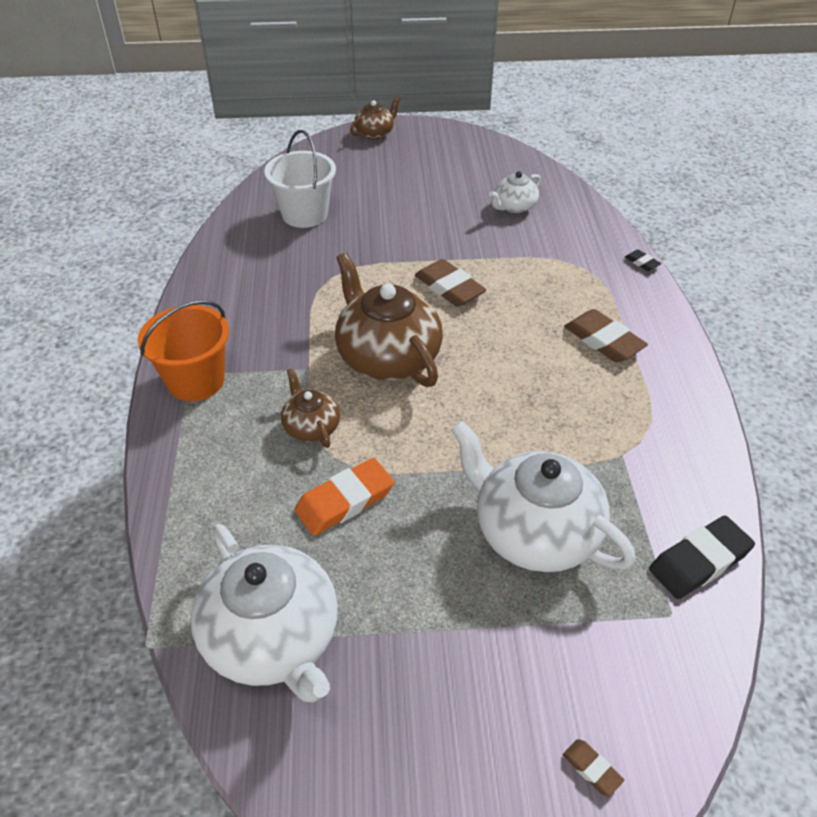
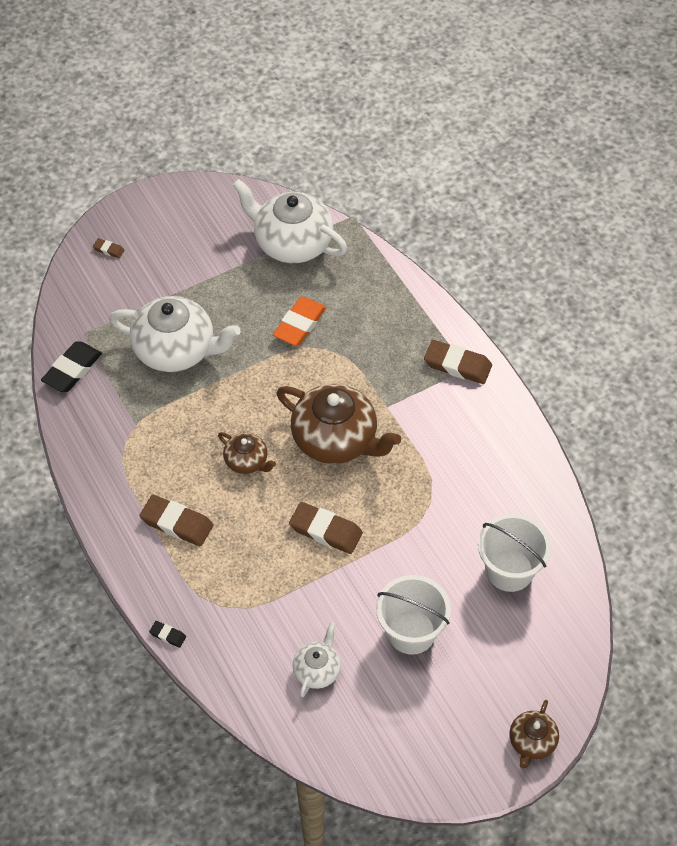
camera: 155 degrees right, 10 degrees up
(196, 381) = (457, 365): orange bucket -> brown eraser
(311, 427) = (353, 363): brown teapot -> brown teapot (247, 461)
(419, 205) = (411, 632): none -> white bucket

